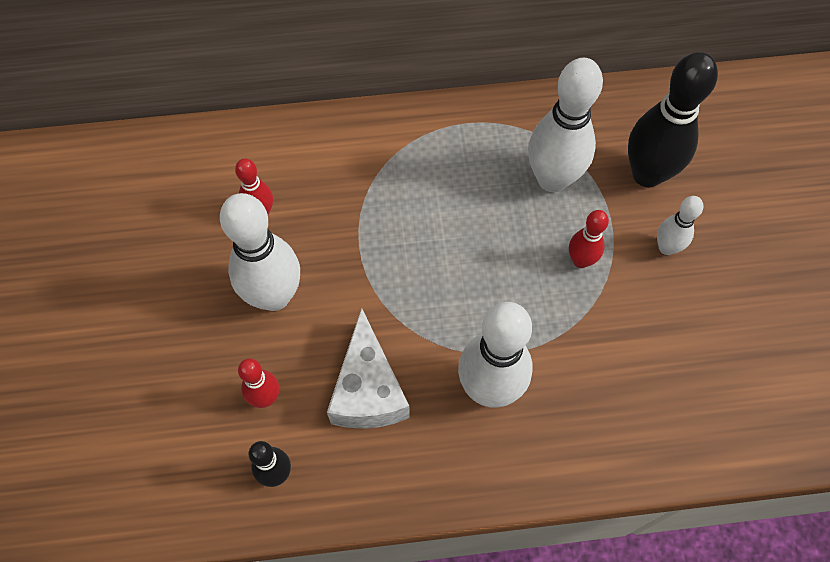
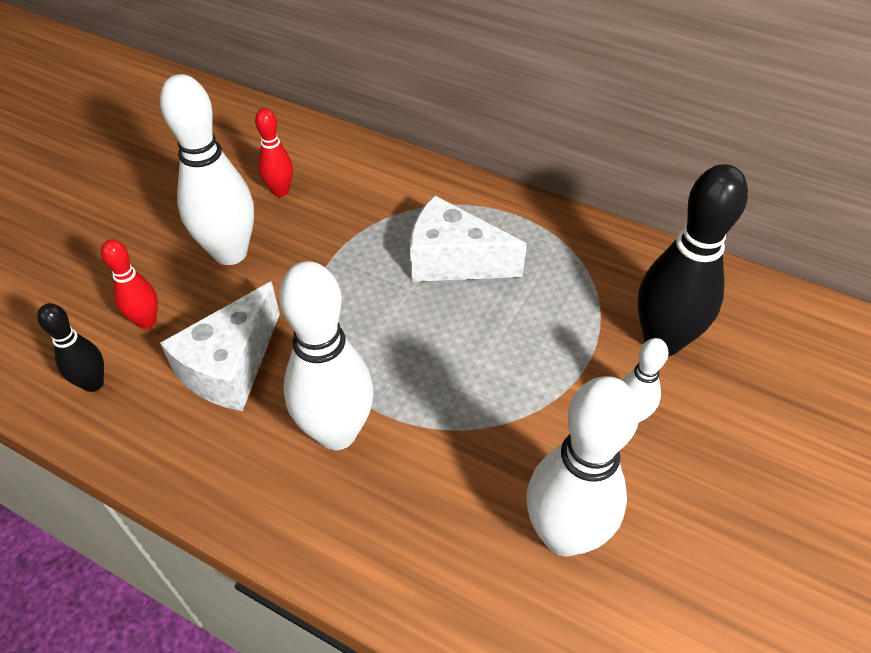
camera: 35 degrees right, 15 degrees down
(454, 195) = (453, 261): none -> white cheese
(552, 179) = (558, 295): white bowling pin -> white bowling pin (563, 535)
(580, 260) = (526, 377): red bowling pin -> none

